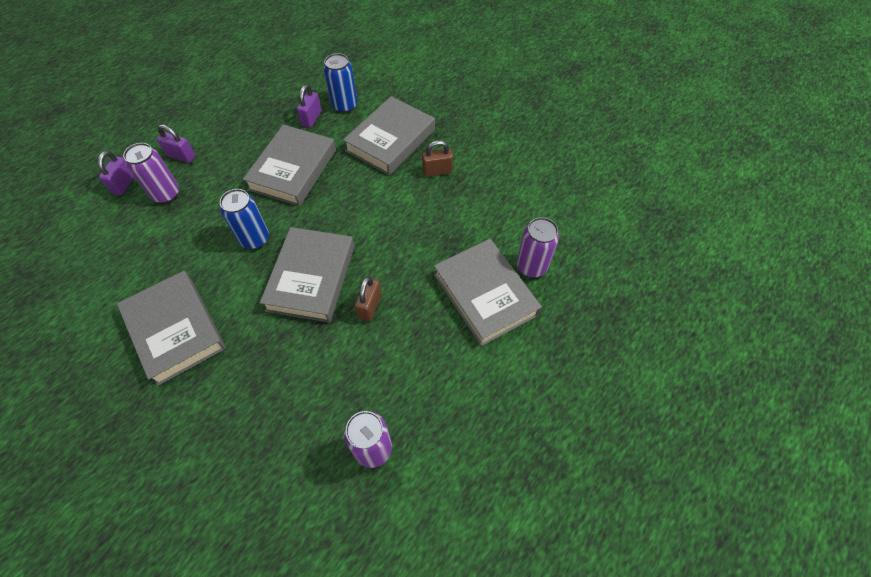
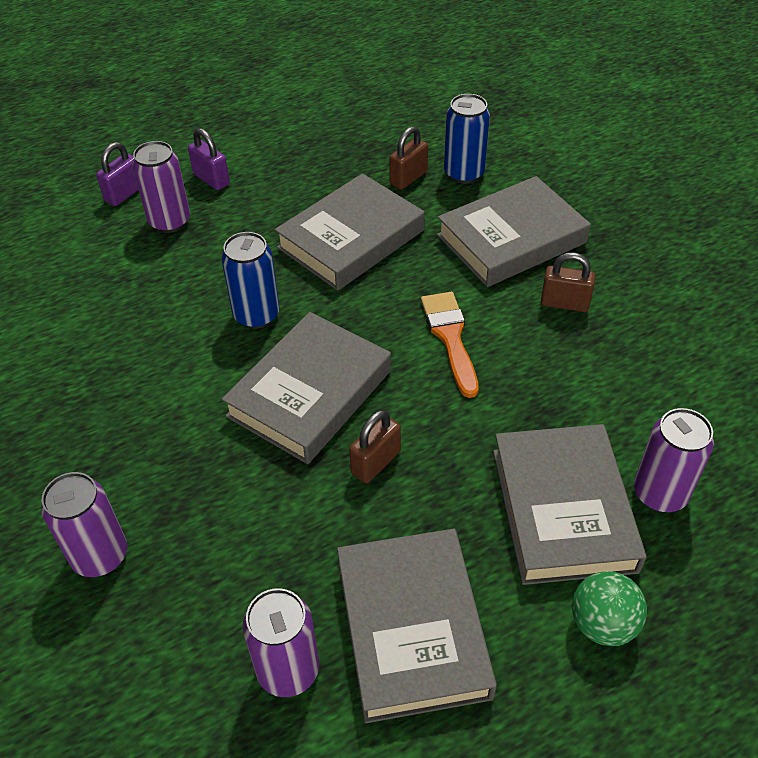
camera: 25 degrees right, 10 degrees down
(175, 330) = (99, 399): grey book -> grey book (412, 628)
(225, 429) = (100, 555): none -> purple can
(311, 118) = (408, 178): purple padlock -> brown padlock
(380, 214) = (450, 337): none -> orange brush
(531, 351) = (602, 624): none -> green ball

